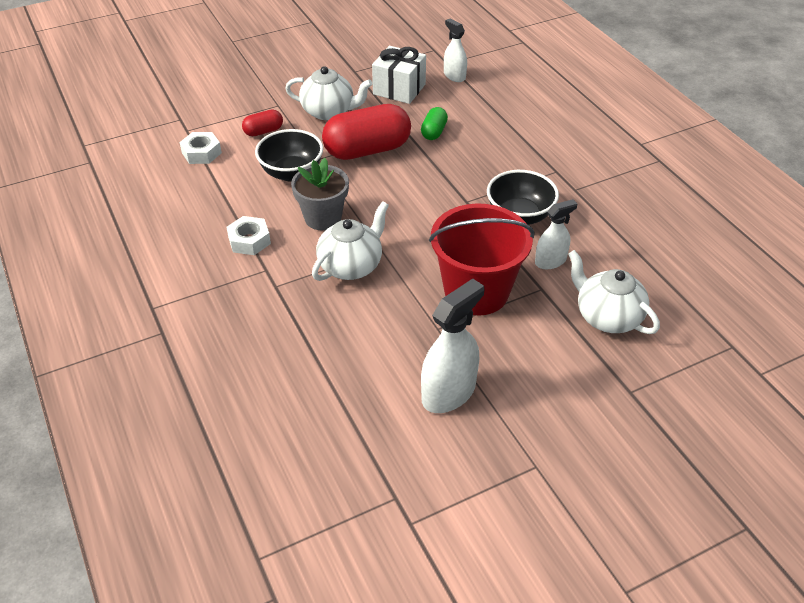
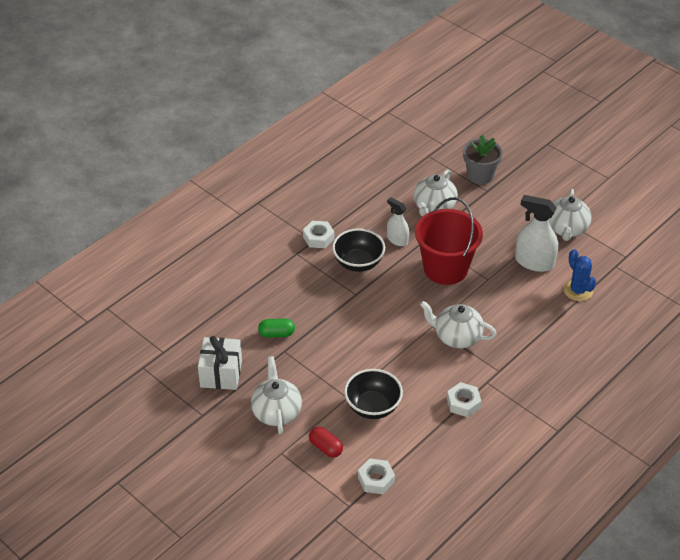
camera: 110 degrees left, 0 degrees up
(323, 218) = (416, 369): grey flower pot -> grey flower pot (480, 175)
(367, 150) = (320, 368): red capsule -> none
(367, 423) = (578, 290): none -> blue cactus
(454, 76) = (184, 341): white spray bottle -> none
(506, 464) = (566, 229): none -> white teapot
(578, 194) = (318, 238): none -> white nut

